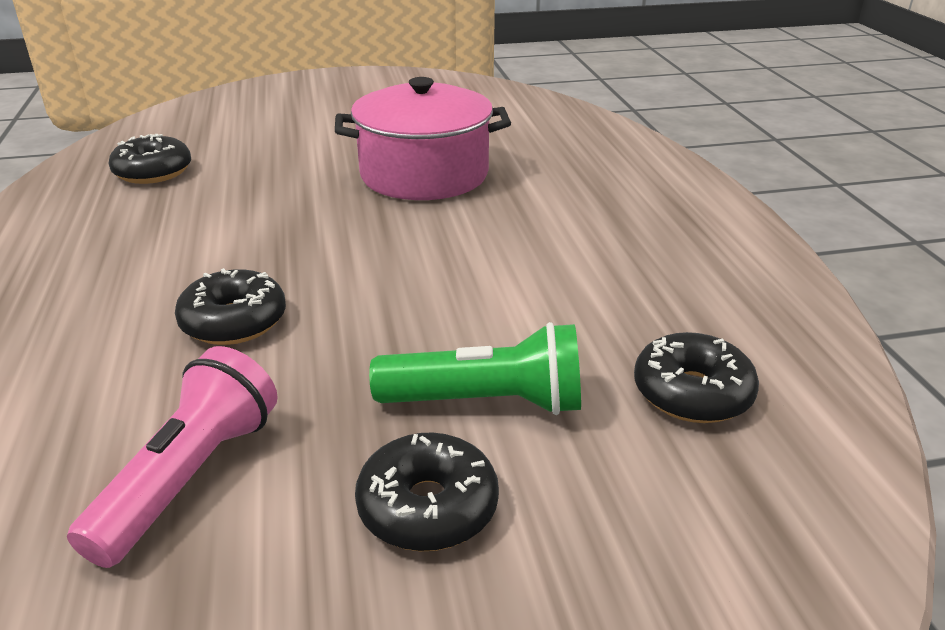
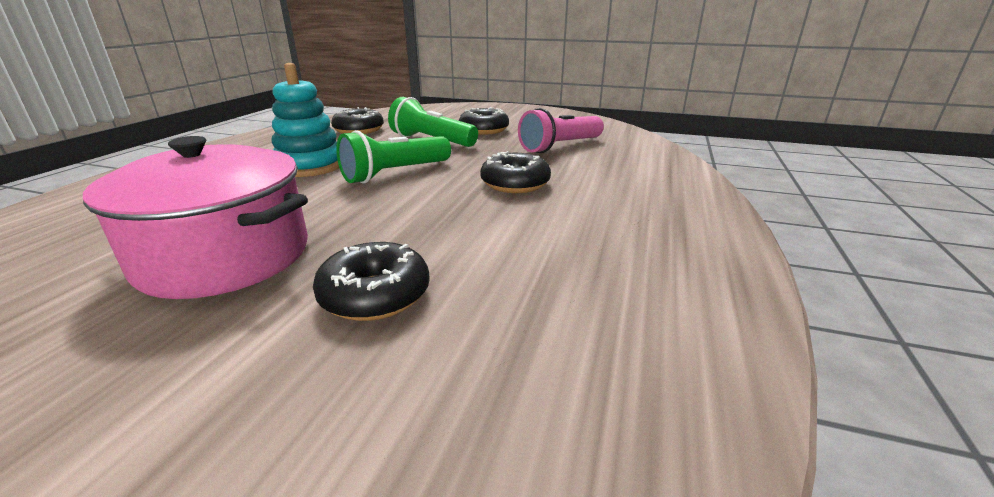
camera: 150 degrees left, 5 degrees down
(153, 172) = (522, 388): black donut -> black donut (375, 295)
(424, 291) = (395, 174): none -> green flashlight
(561, 271) = (310, 166): none -> turquoise stacking toy

